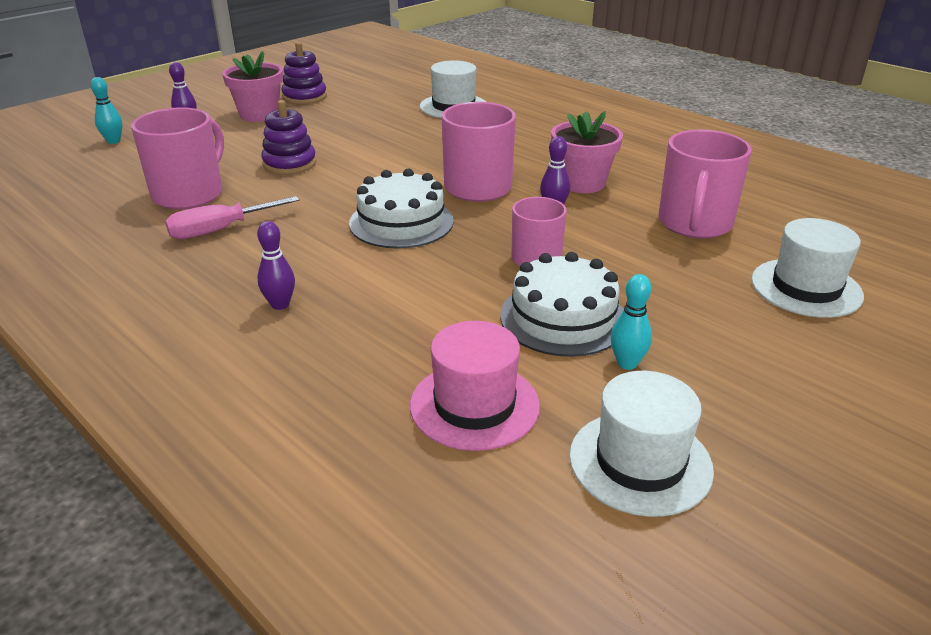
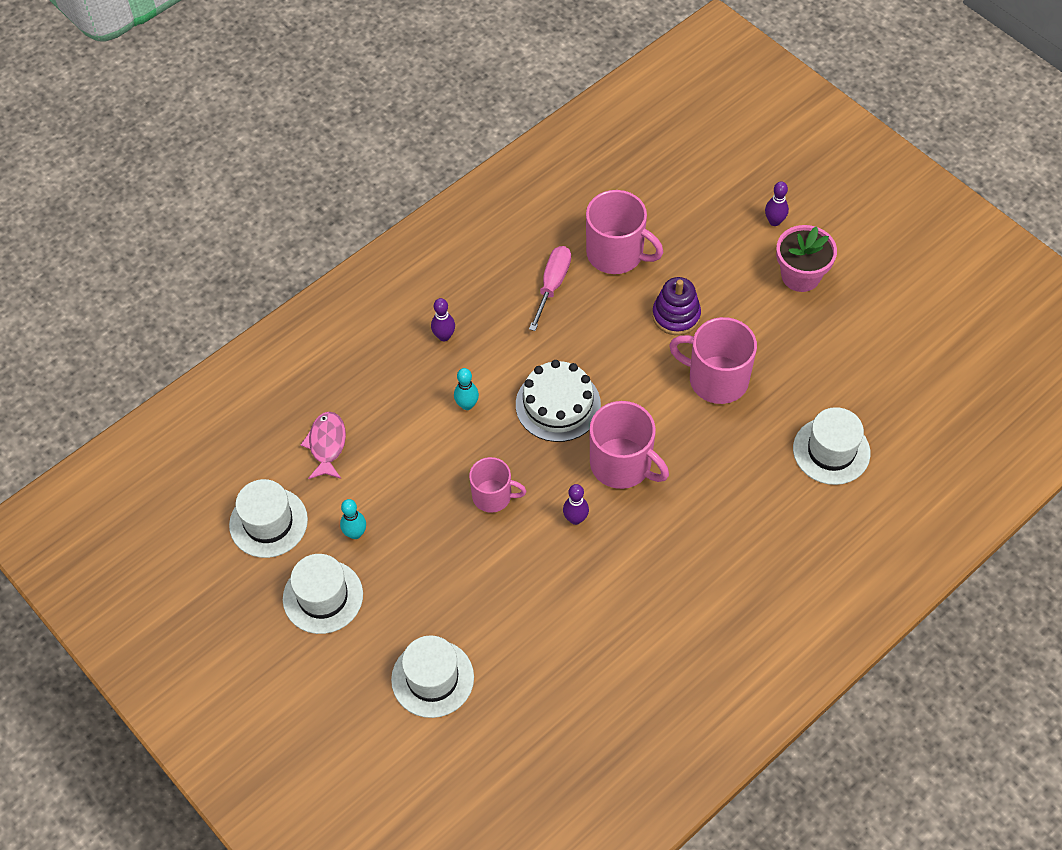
camera: 95 degrees right, 25 degrees up
(113, 141) = (729, 175): turquoise bowling pin -> turquoise bowling pin (467, 405)
(220, 230) = (552, 285): pink screwdriver -> pink screwdriver turned 45 degrees clockwise
(304, 97) = (855, 309): purple stacking toy -> none
(474, 405) = (327, 445): pink hat -> pink fish
(563, 317) = (410, 503): white cake -> none
(582, 183) = (628, 550): pink flower pot -> none
(694, 224) = (542, 626): pink mug -> pink mug (716, 379)
(746, 387) = (323, 596): none -> white hat

